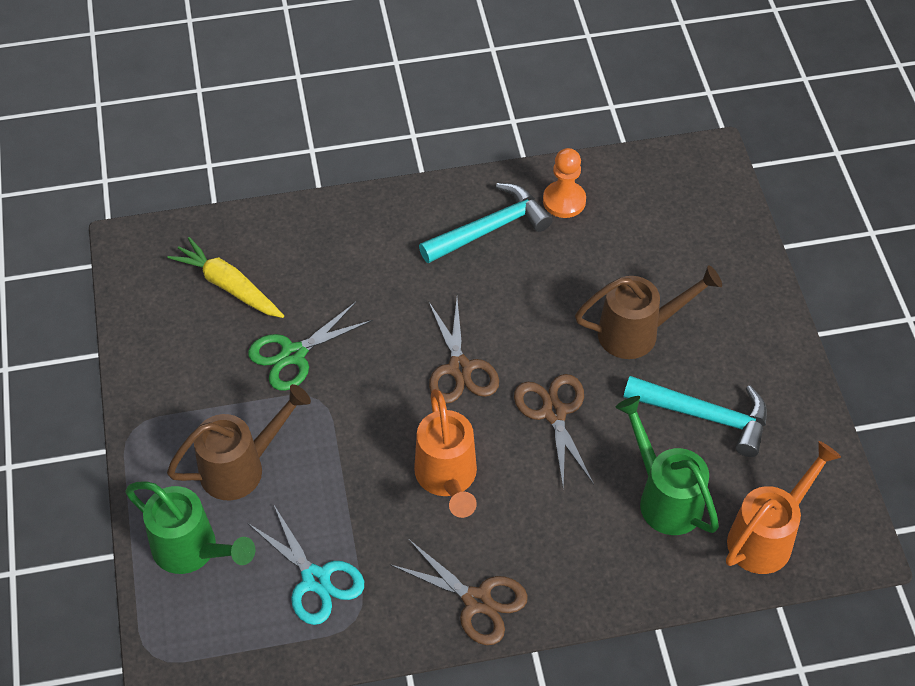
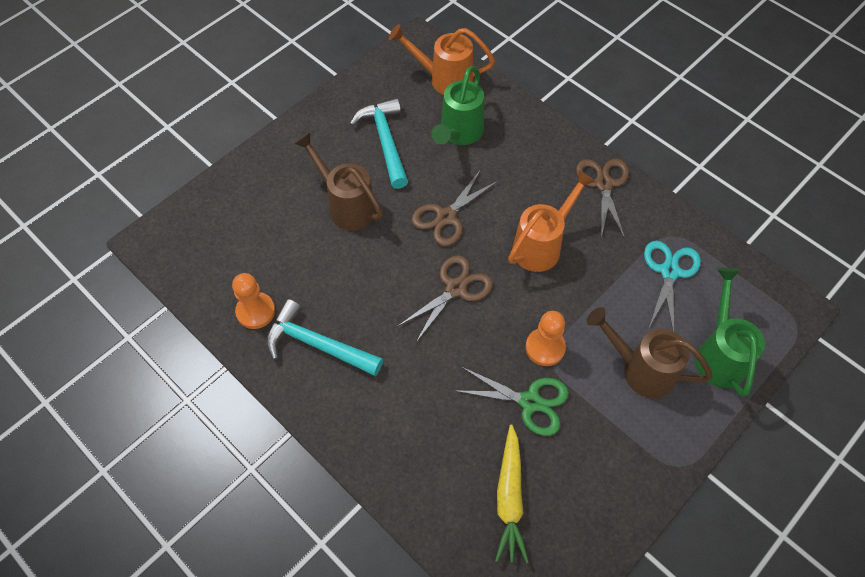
camera: 125 degrees left, 5 degrees up
(333, 402) = (545, 348): none -> orange pawn

